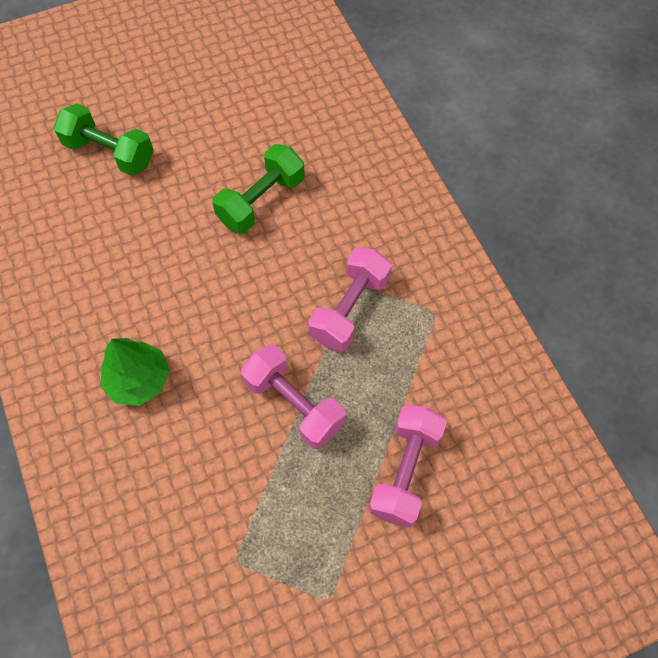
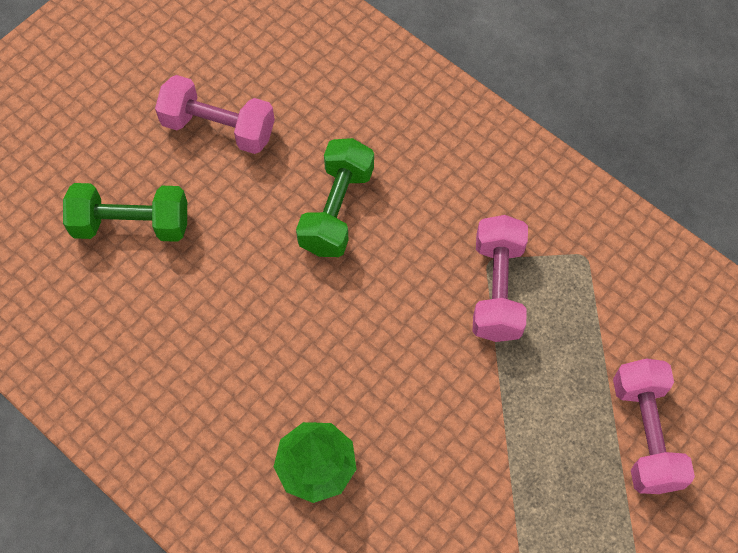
camera: 25 degrees left, 0 degrees up
(294, 404) = (496, 417): pink dumbbell -> pink dumbbell (218, 128)

